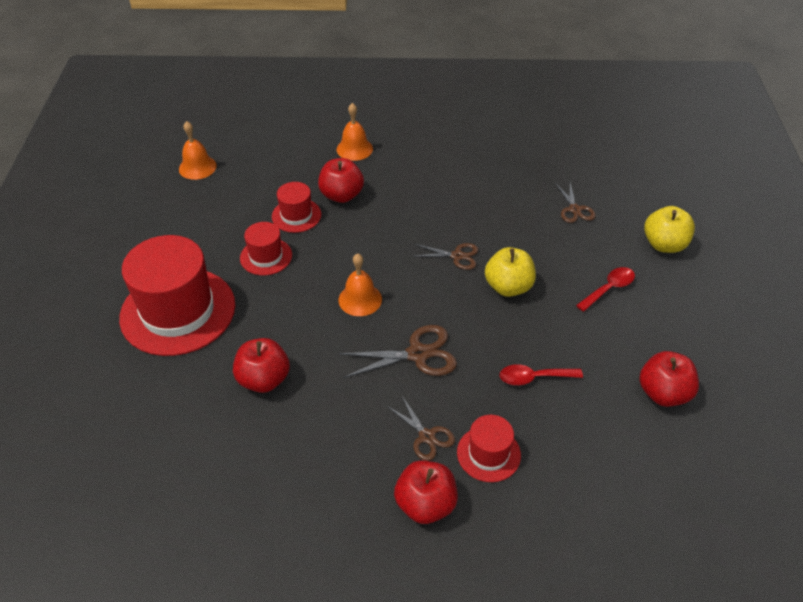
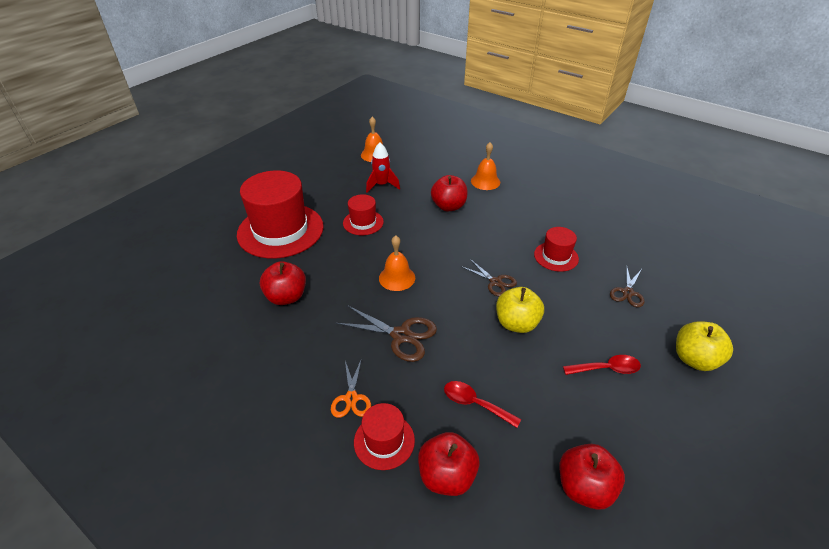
camera: 35 degrees right, 5 degrees down
(244, 202) = (382, 185): none -> red rocket
(296, 215) = (406, 206): red hat -> red hat (556, 256)
(425, 504) = (302, 448): red apple -> red apple (447, 476)
(426, 436) = (351, 398): brown scissors -> orange scissors

